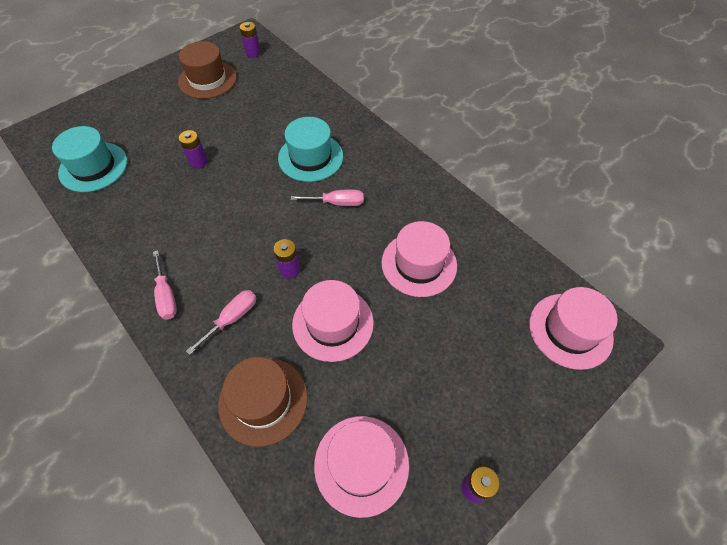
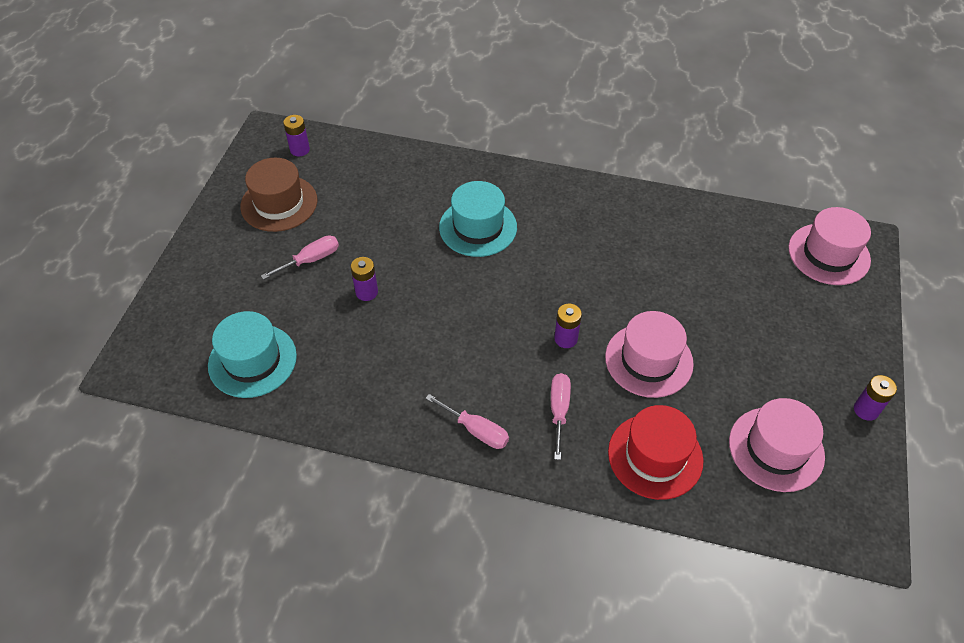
camera: 35 degrees left, 5 degrees down
(263, 400) = (655, 456): brown hat -> red hat
(337, 203) = (547, 256): pink screwdriver -> pink screwdriver (311, 260)
(419, 264) = (670, 269): pink hat -> none

